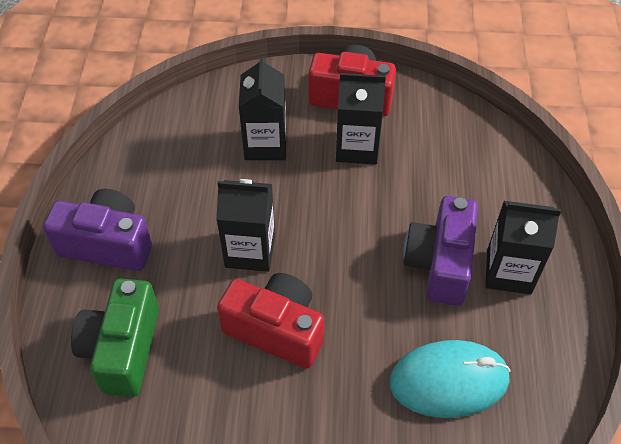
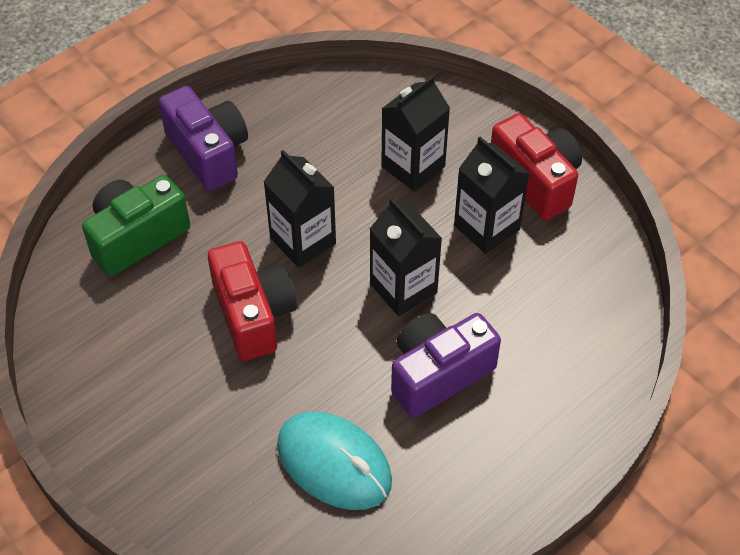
camera: 45 degrees right, 0 degrees up
(508, 272) = (488, 429): black carton -> black carton (403, 288)

